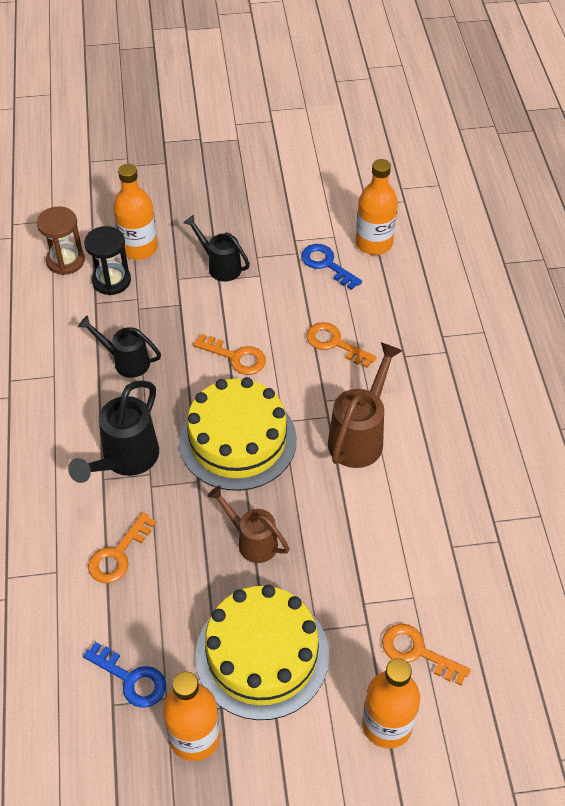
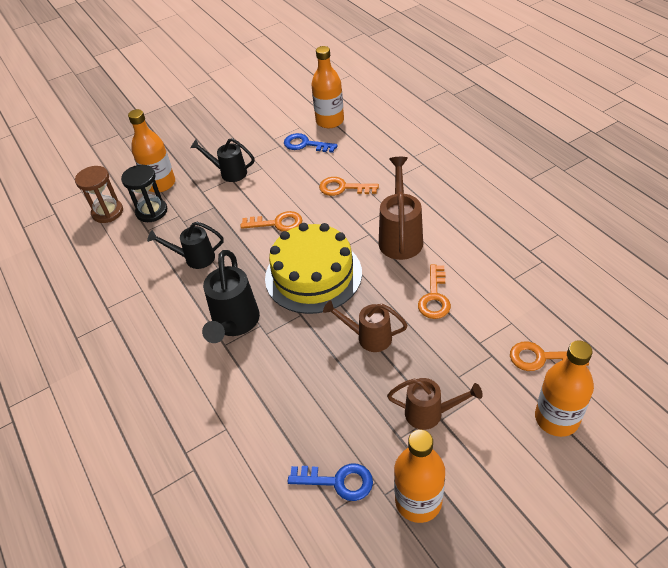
camera: 20 degrees left, 5 degrees down
(118, 555) = (270, 393): orange key -> orange key (434, 297)
(262, 655) = (430, 413): yellow cake -> brown watering can

